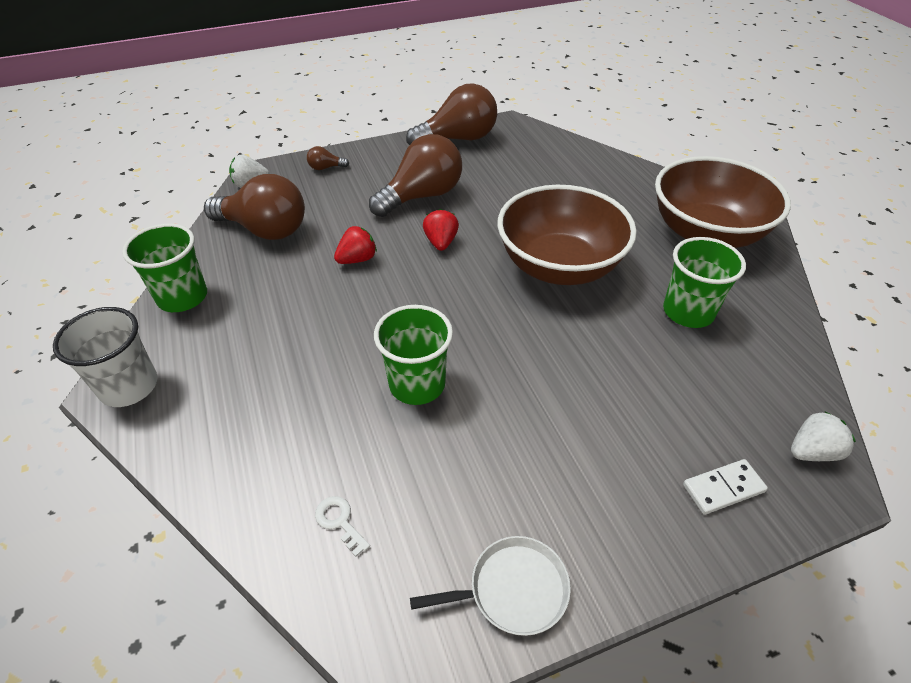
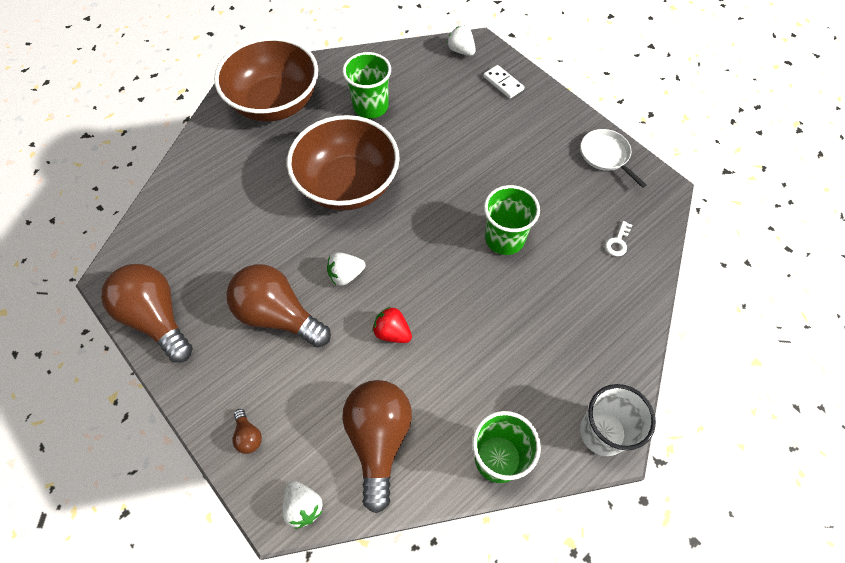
camera: 110 degrees left, 15 degrees up
(441, 242) = (346, 275): red strawberry -> white strawberry

